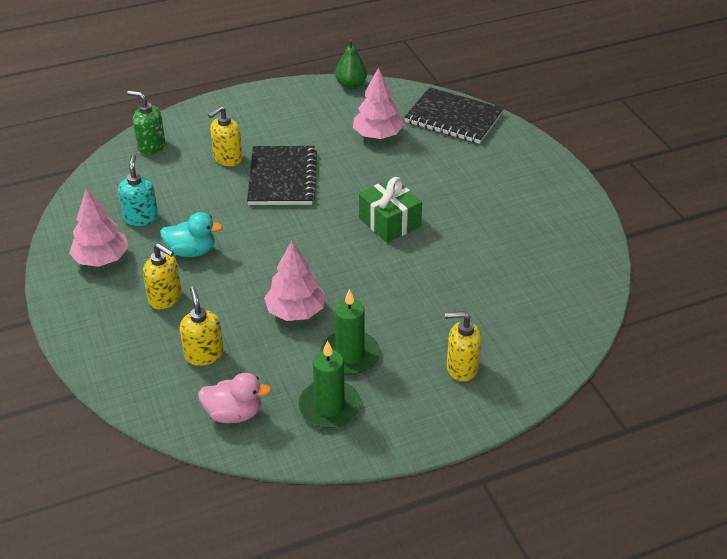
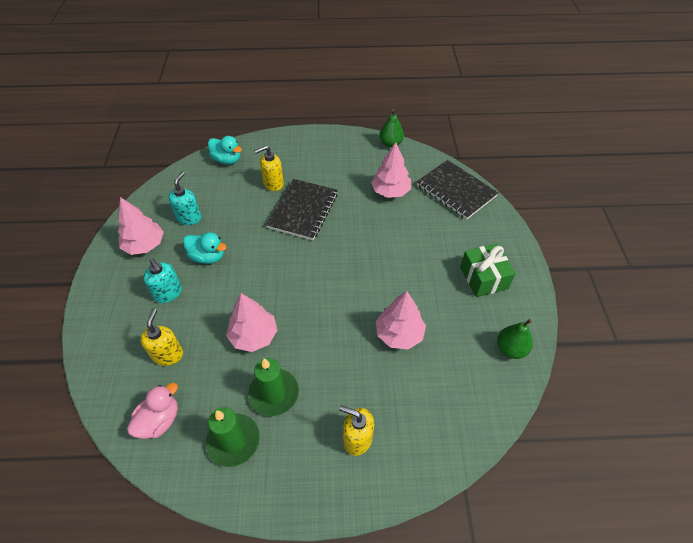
camera: 20 degrees right, 10 degrees up
(151, 146) = (227, 160): green soap dispenser -> turquoise duck
(165, 298) = (168, 293): yellow soap dispenser -> turquoise soap dispenser
(234, 413) = (159, 421): pink duck -> pink duck turned 75 degrees counterclockwise
(389, 222) = (364, 273): green gift -> green gift (483, 278)
(459, 268) = (399, 334): none -> pink tree
(582, 251) = (510, 349): none -> green pear

